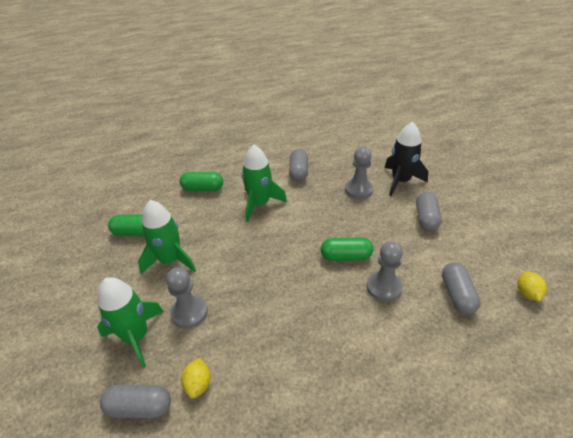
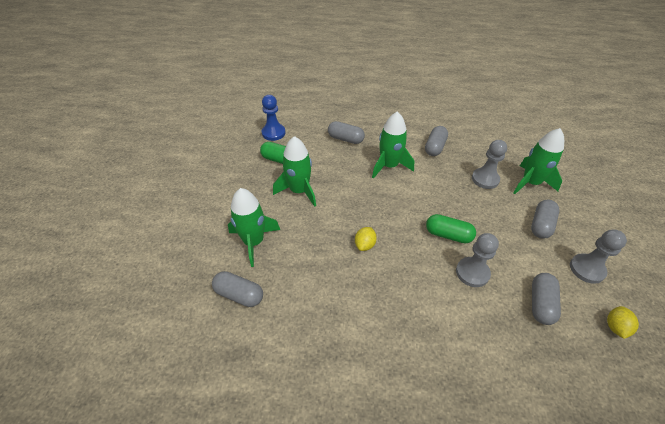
camera: 20 degrees right, 5 degrees up
(117, 204) = (273, 133): none -> blue pawn
(189, 312) = (299, 237): grey pawn -> grey pawn (587, 269)
(198, 384) = (287, 294): yellow lemon -> yellow lemon (365, 245)
(203, 188) = (345, 139): green capsule -> grey capsule
(401, 181) = (530, 183): black rocket -> green rocket

